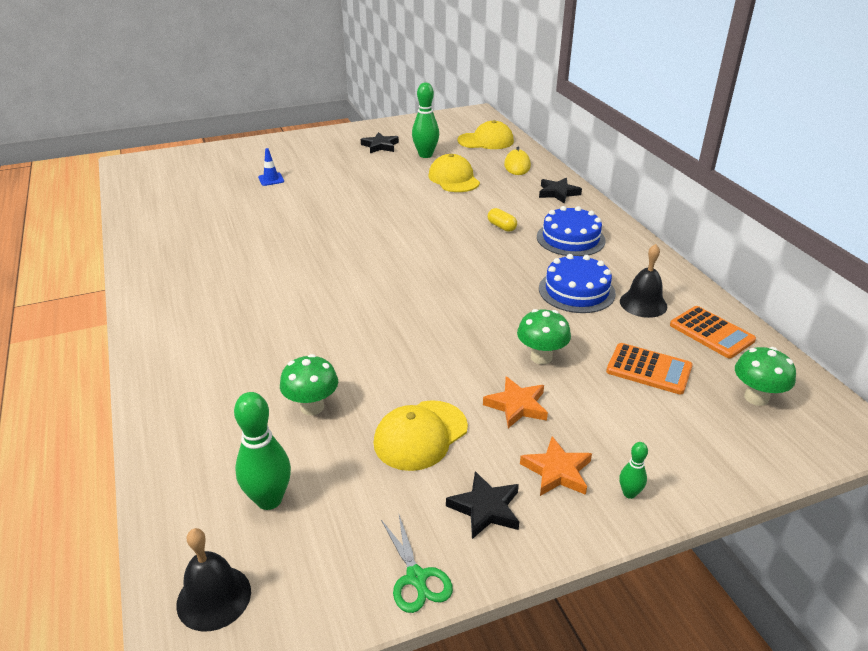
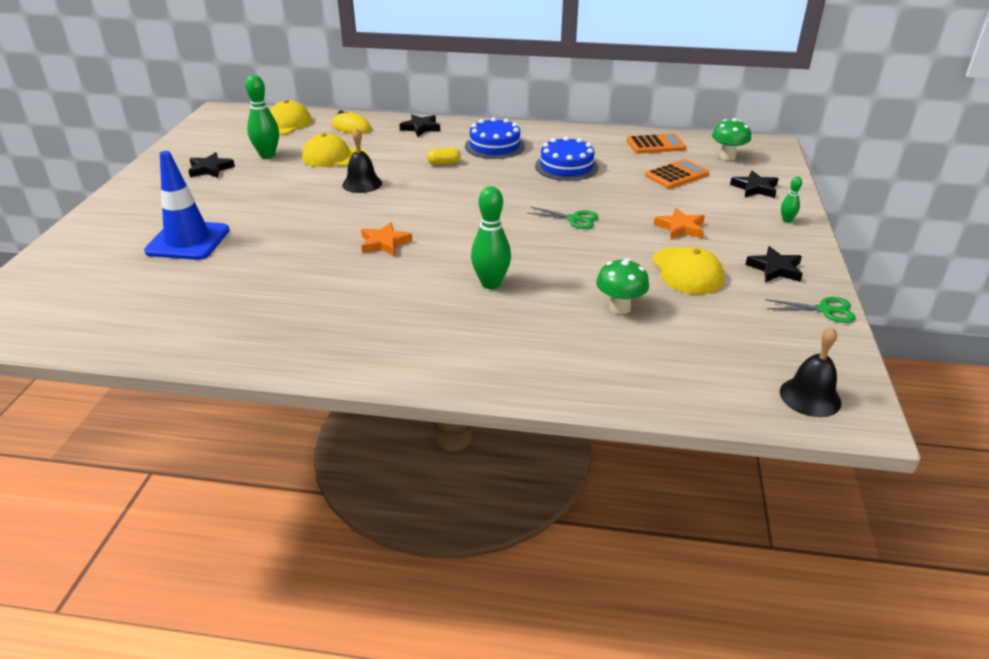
camera: 60 degrees left, 0 degrees up
(269, 499) = (719, 351): green bowling pin -> green bowling pin (491, 283)
(271, 179) = (188, 241): blue traffic cone -> blue traffic cone, size x2.29
(465, 329) = (574, 219): none -> green scissors
(541, 357) = (634, 203): green mushroom -> none
(557, 471) = (754, 235): orange star -> orange star (384, 243)
(643, 303) = (604, 152): black bell -> black bell (362, 184)
(691, 443) = (755, 188): none -> black star

